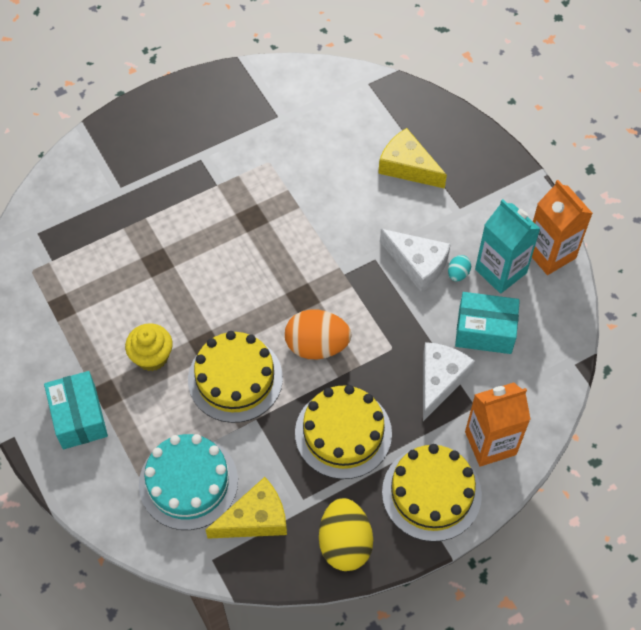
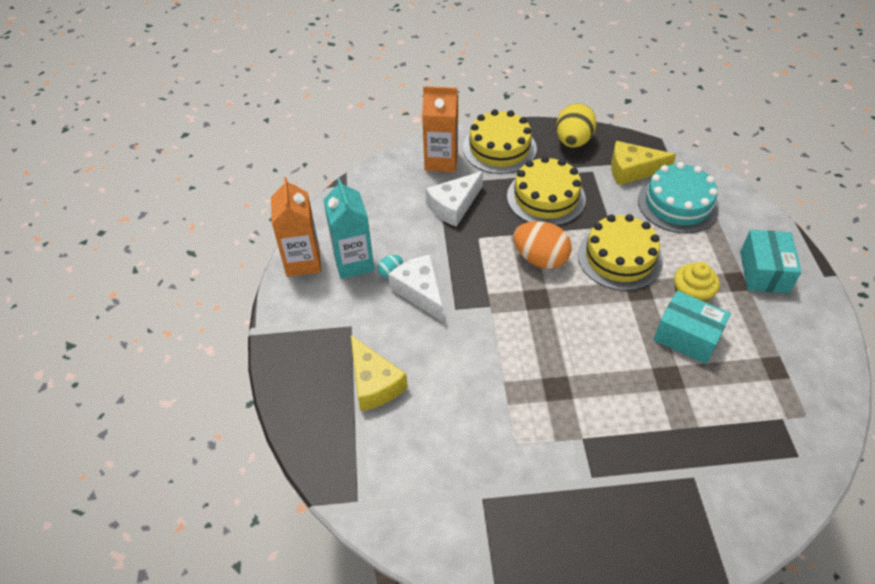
camera: 155 degrees left, 10 degrees down
(485, 331) = (397, 226): turquoise box -> turquoise box (687, 337)

